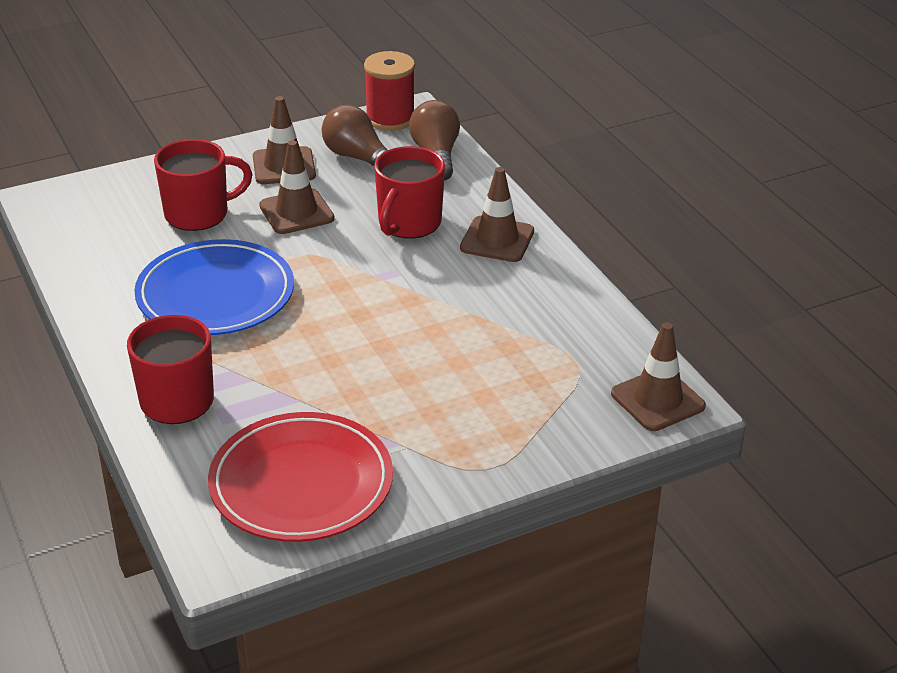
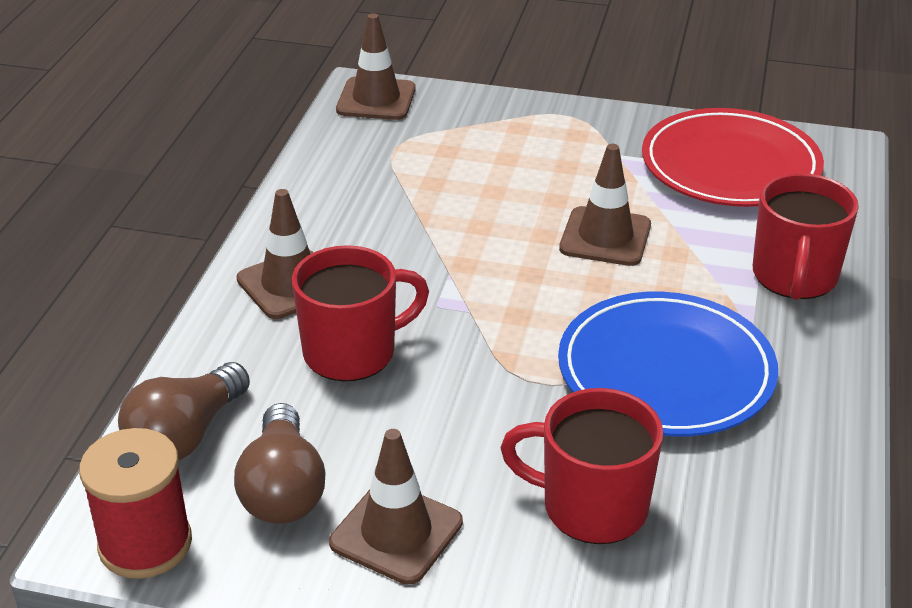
camera: 140 degrees left, 0 degrees up
(296, 212) = (462, 440): brown traffic cone -> brown traffic cone (605, 237)

